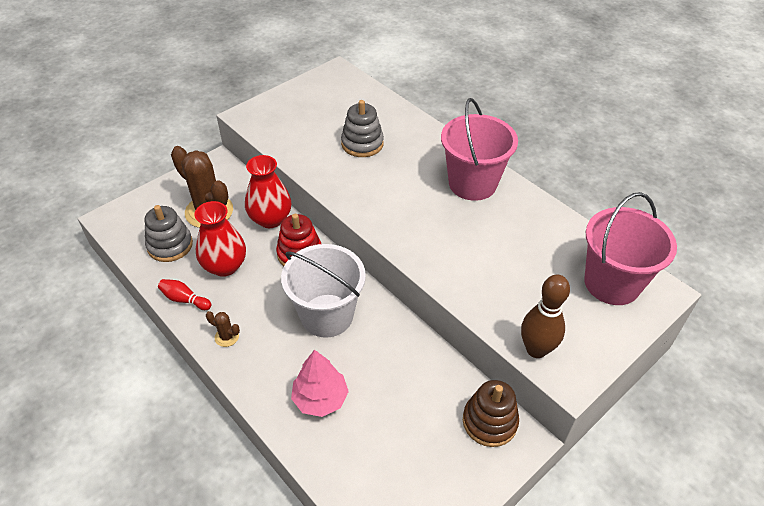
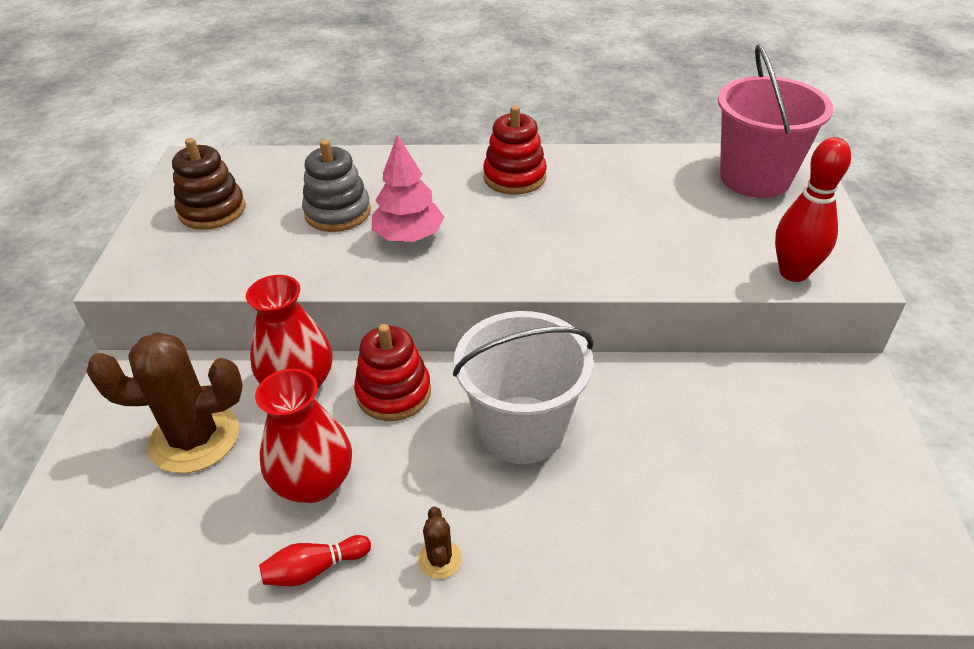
camera: 45 degrees left, 5 degrees down
(170, 245) = (191, 523): grey stacking toy -> none
(227, 337) = (440, 559): brown cactus -> brown cactus turned 75 degrees counterclockwise
(320, 399) = (646, 519): pink tree -> pink tree (409, 236)
(472, 183) = (514, 177): pink bucket -> red stacking toy
(489, 421) = (811, 388): brown stacking toy -> brown stacking toy (212, 210)
(536, 349) = (793, 273): brown bowling pin -> red bowling pin

